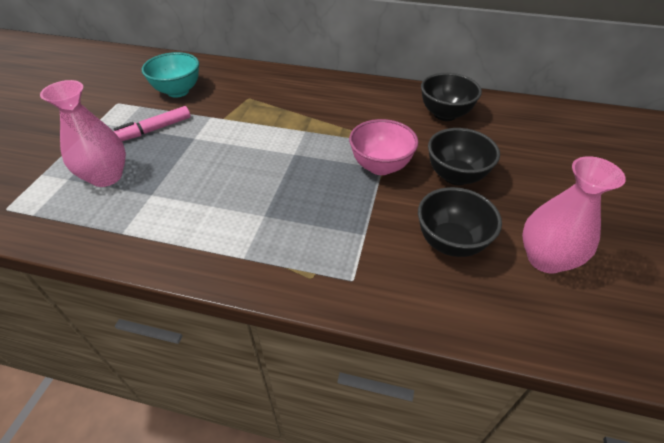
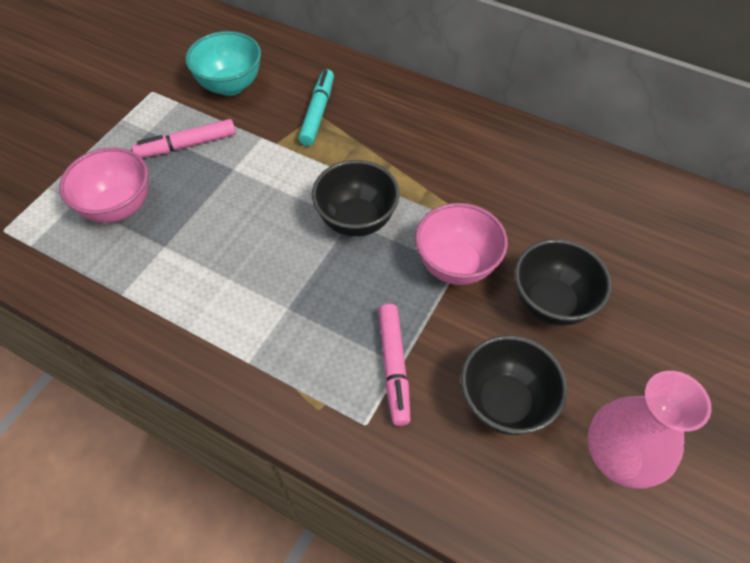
camera: 15 degrees right, 10 degrees up
(106, 176) = (119, 207): pink vase -> pink bowl
(248, 97) = (318, 112): none -> turquoise marker
(360, 237) = (393, 367): none -> pink marker
(445, 114) = (576, 195): black bowl -> black bowl (356, 220)

